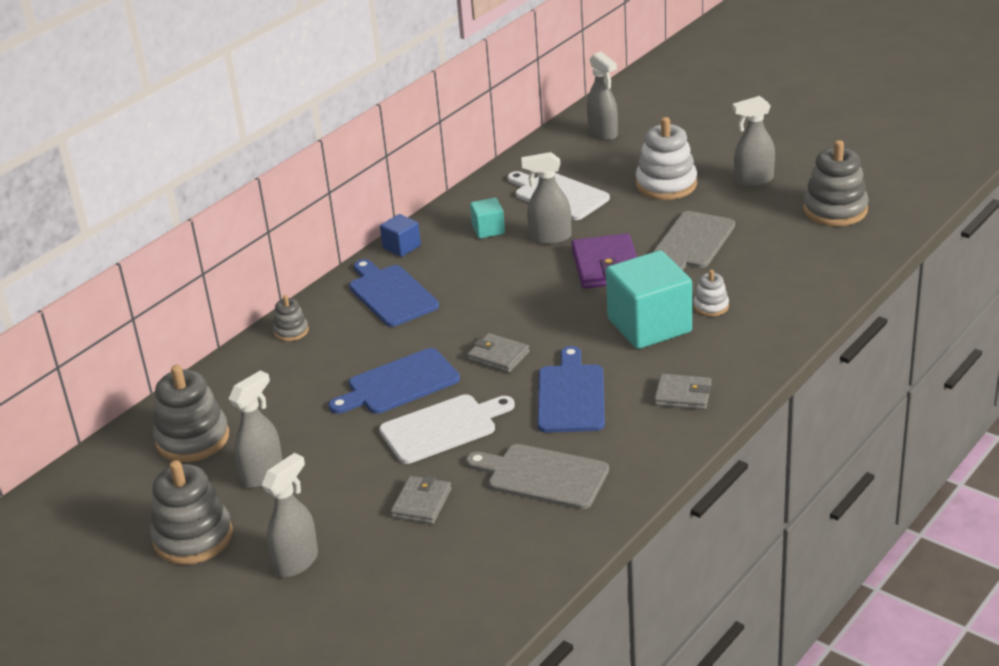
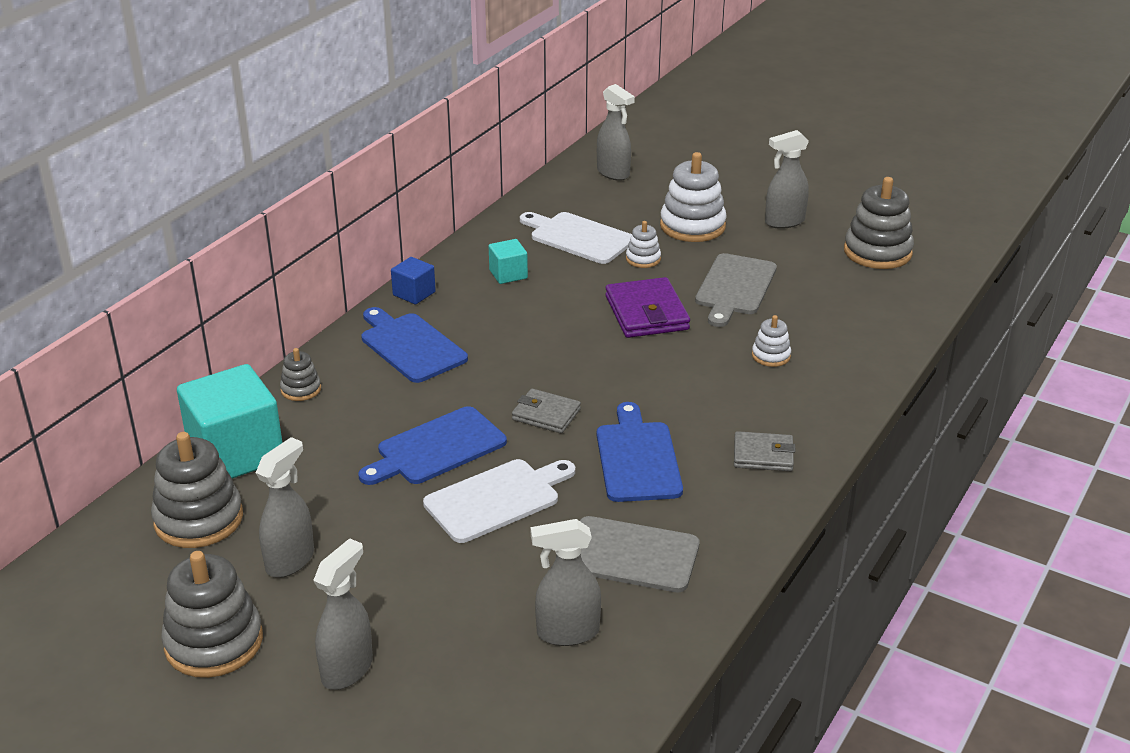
camera: 10 degrees left, 0 degrees up
(421, 503) = (487, 590): grey wallet -> none
(550, 238) = (578, 283): grey spray bottle -> grey spray bottle (567, 632)
(613, 216) = (643, 259): none -> white stacking toy
(649, 325) = (708, 378): turquoise cube -> turquoise cube (236, 453)

